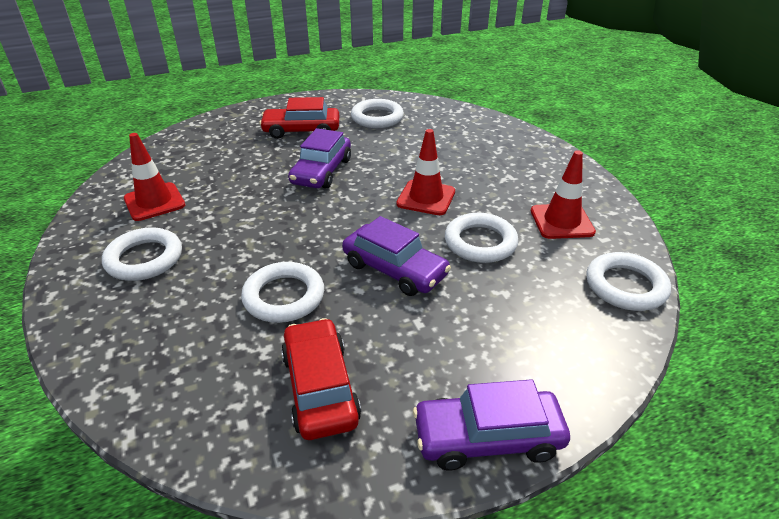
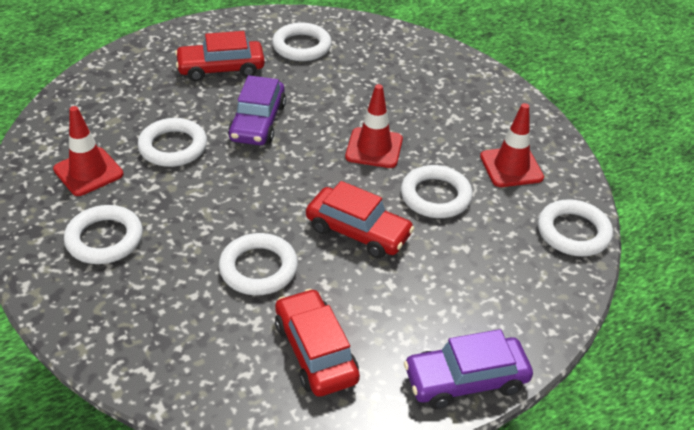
camera: 10 degrees left, 5 degrees up
(238, 186) = (173, 147): none -> white ring
(394, 269) = (358, 231): purple car -> red car

